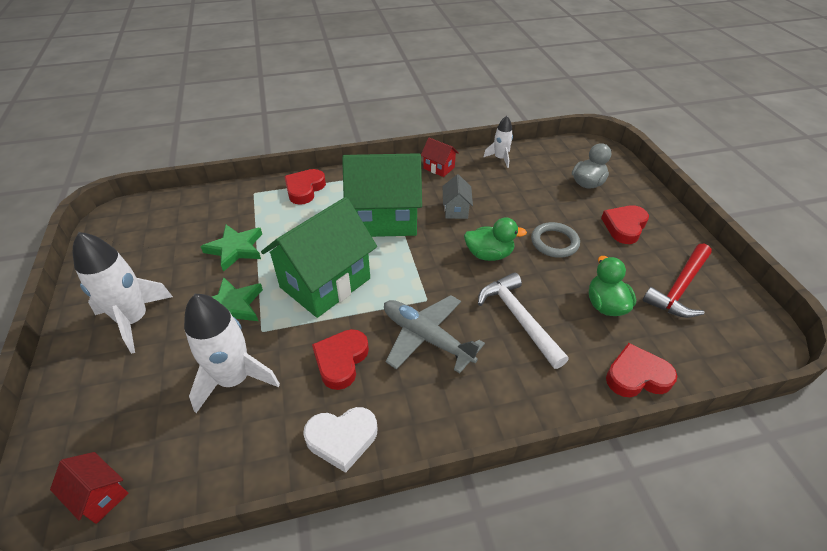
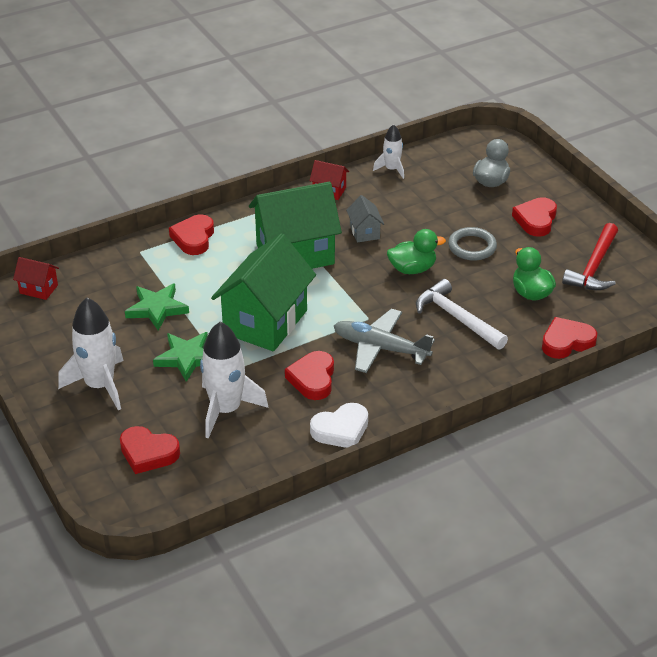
camera: 15 degrees left, 5 degrees down
(100, 495) = (167, 501): red house -> red house (39, 289)
(124, 417) = (148, 453): none -> red heart

